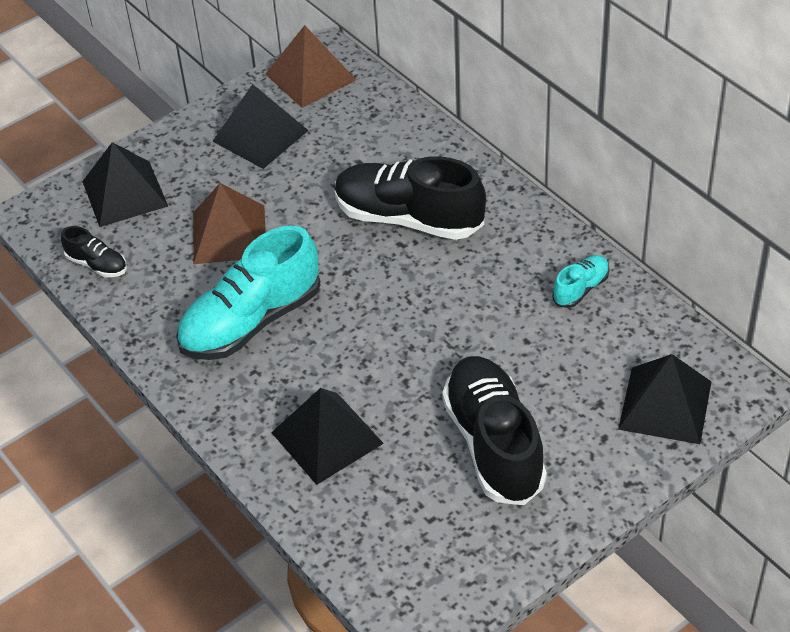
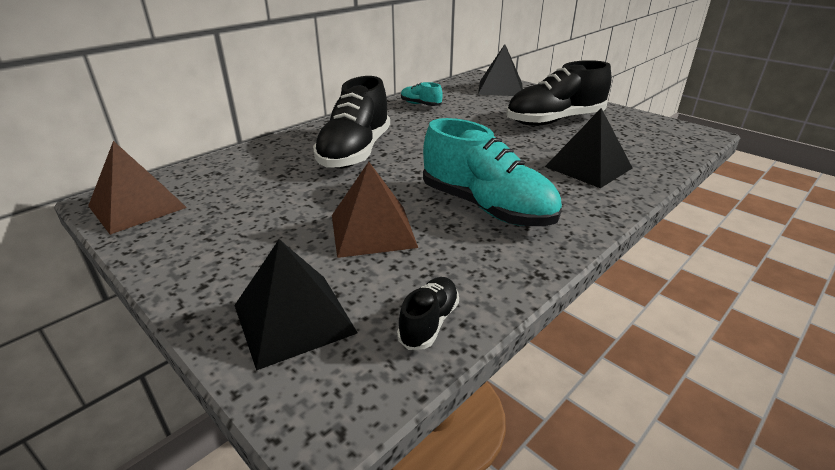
camera: 100 degrees left, 15 degrees down
(260, 136) = (220, 227): black pyramid -> none

